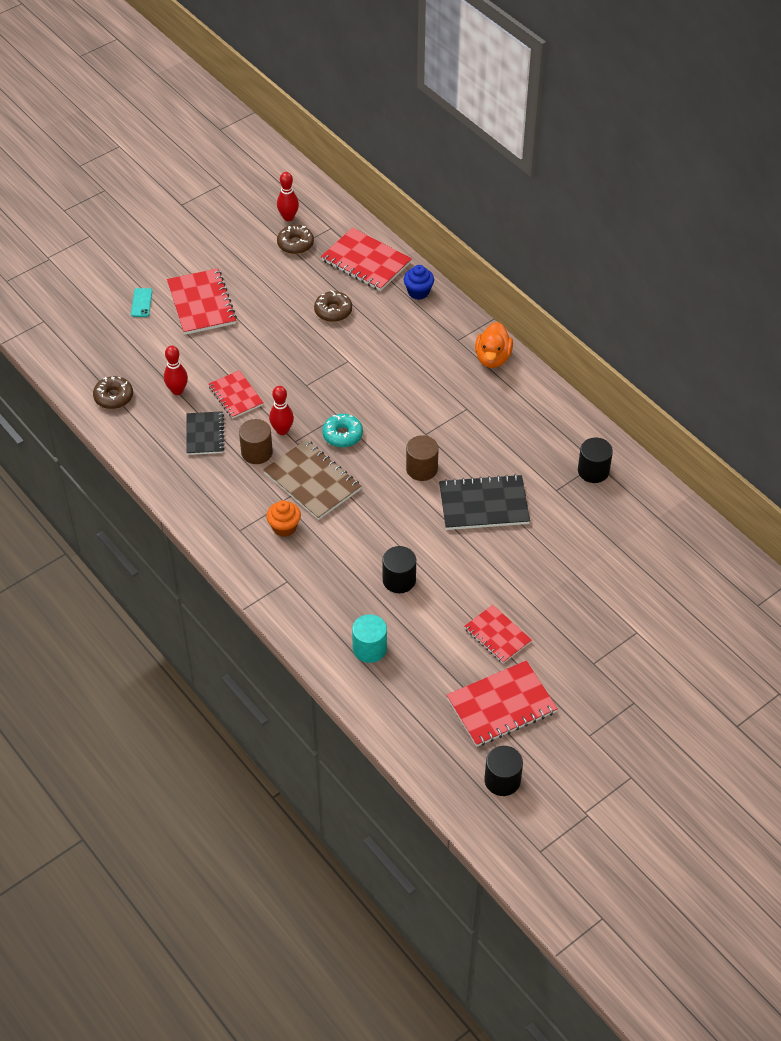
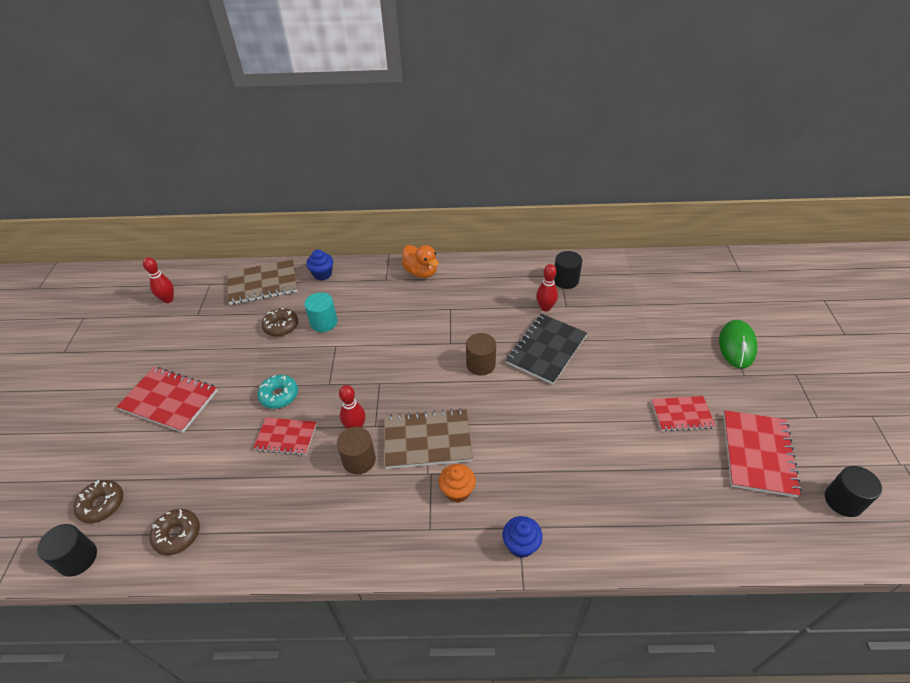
camera: 50 degrees left, 5 degrees down
(141, 303) = (112, 442): turquoise phone -> none
(177, 390) = (231, 477): red bowling pin -> red bowling pin (545, 308)
(205, 434) = (300, 487): black notebook -> none
(274, 590) = (521, 545): none -> blue cupcake
(295, 244) = (196, 310): brown donut -> brown donut (102, 504)
(342, 435) = (401, 391): turquoise donut -> turquoise donut (279, 395)
(366, 261) = (262, 284): red notebook -> brown notebook
(369, 648) = (640, 510): turquoise cylinder -> turquoise cylinder (324, 322)
(399, 580) = (580, 444): black cylinder -> black cylinder (77, 558)
(630, 643) = (736, 346): none -> green mouse

